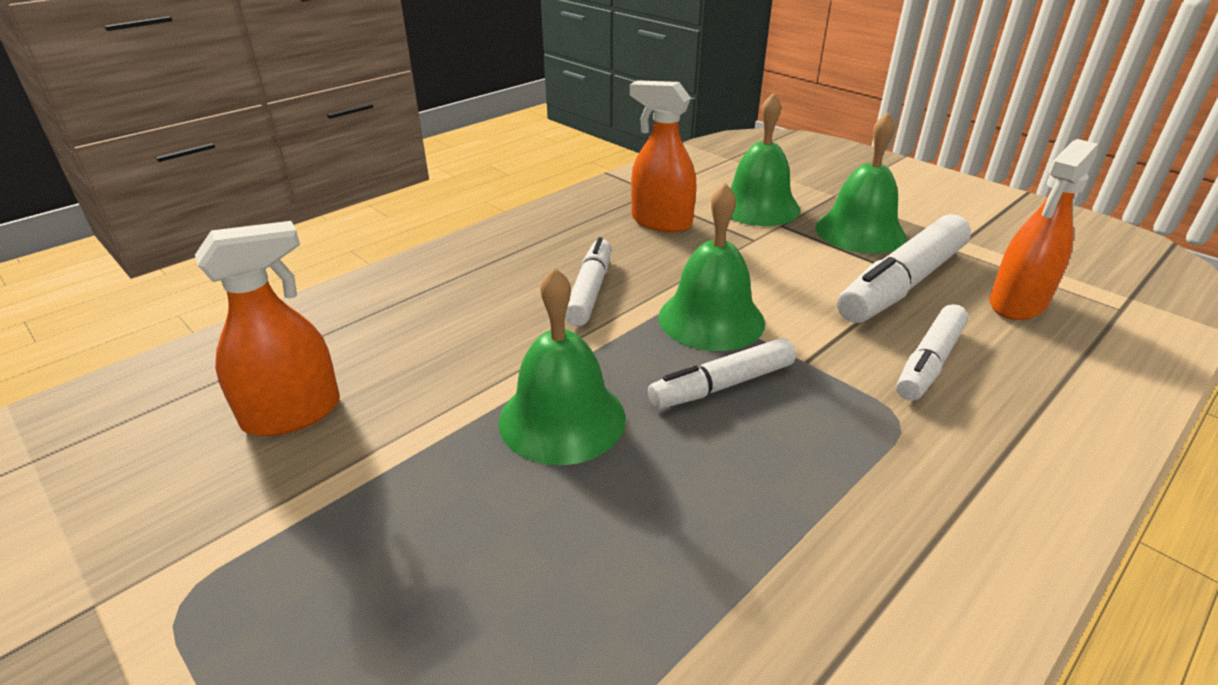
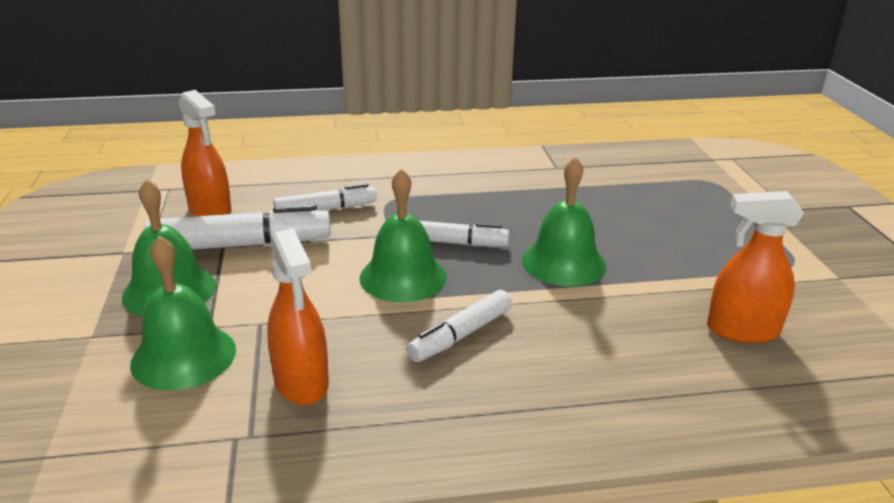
camera: 145 degrees left, 5 degrees down
(1017, 304) = (210, 210): orange spray bottle -> orange spray bottle turned 60 degrees clockwise

